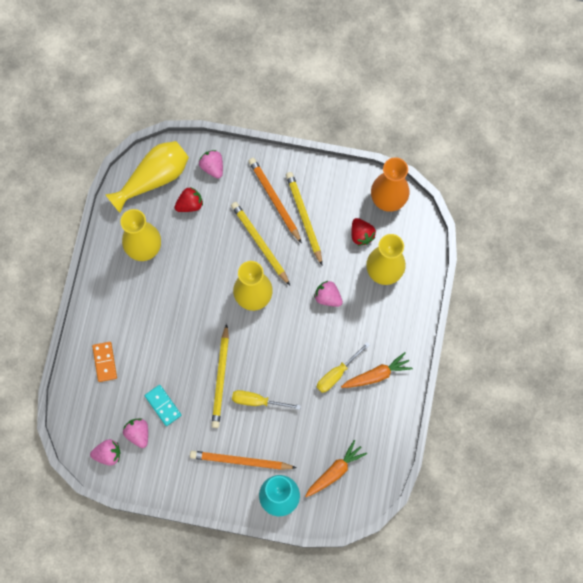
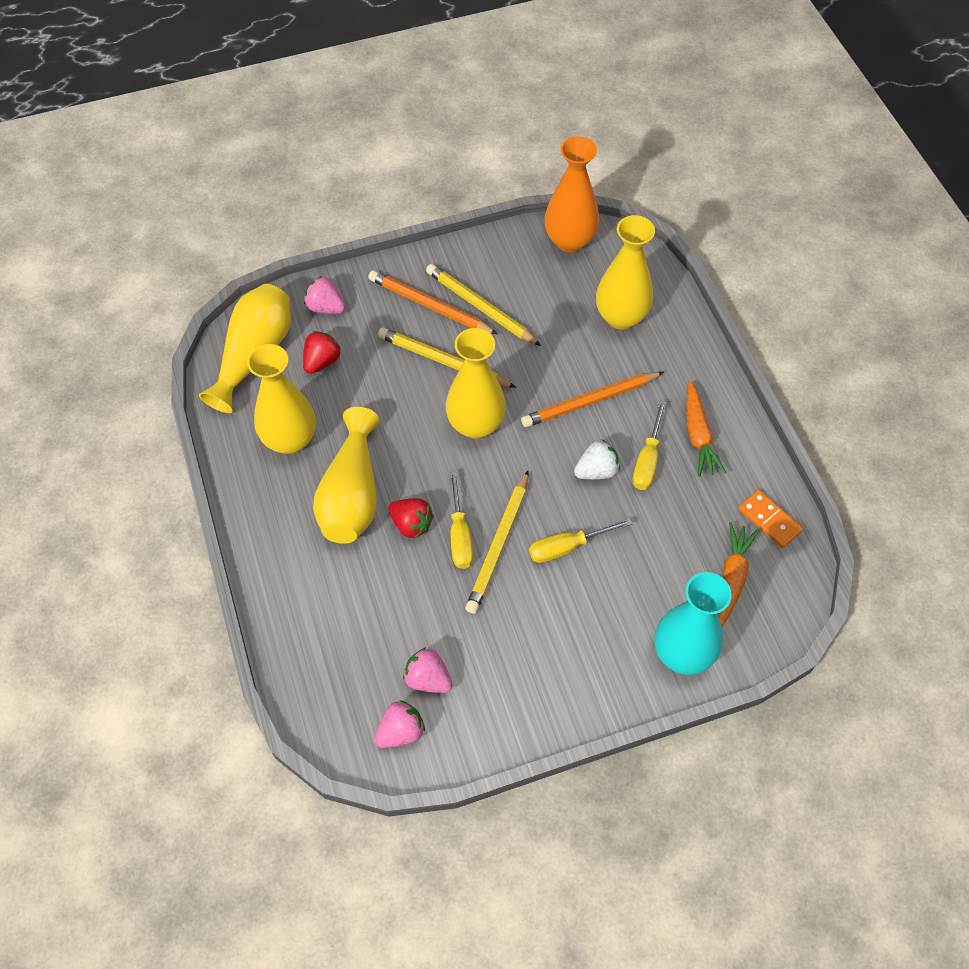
camera: 30 degrees left, 15 degrees down
(104, 362) = (320, 609): orange domino -> orange domino (769, 520)
(158, 302) = (351, 495): none -> yellow vase
(163, 405) = (440, 622): turquoise domino -> none
(203, 360) = (460, 535): none -> yellow screwdriver
(221, 378) = (499, 545): yellow pencil -> yellow pencil turned 45 degrees clockwise
(240, 461) = (596, 636): orange pencil -> orange pencil (590, 401)
(303, 364) = (596, 471): none -> white strawberry
(328, 297) = (572, 379): pink strawberry -> none
(361, 235) = (565, 292): red strawberry -> red strawberry (411, 524)
(376, 375) = (698, 435): orange carrot -> orange carrot turned 135 degrees clockwise

